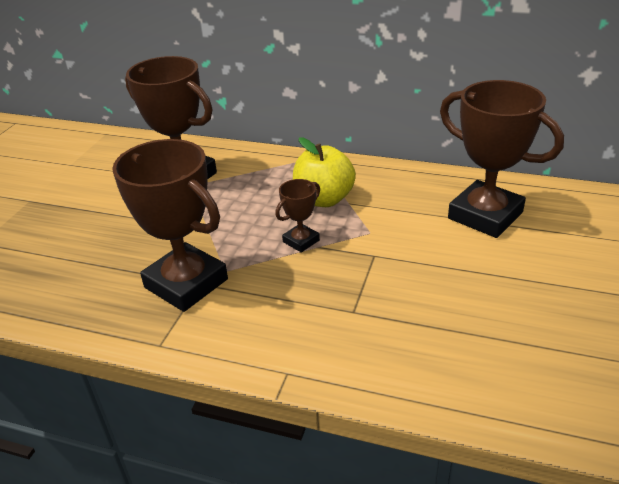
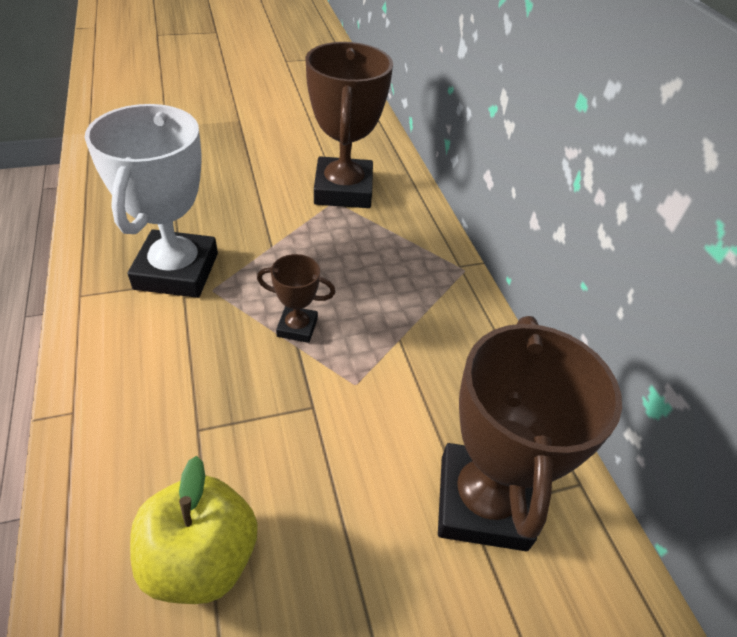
camera: 50 degrees right, 10 degrees up
(186, 283) = (177, 271): brown trophy -> white trophy
(324, 199) = (389, 313): yellow apple -> yellow apple (201, 558)

